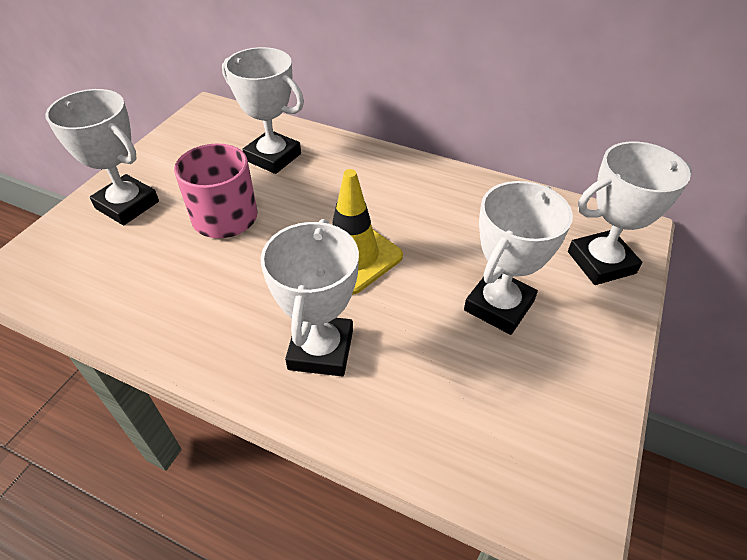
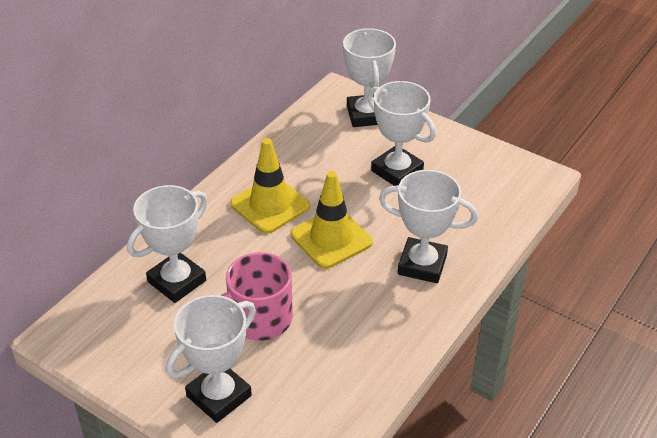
camera: 80 degrees left, 5 degrees down
(395, 200) = (270, 205): none -> yellow traffic cone

